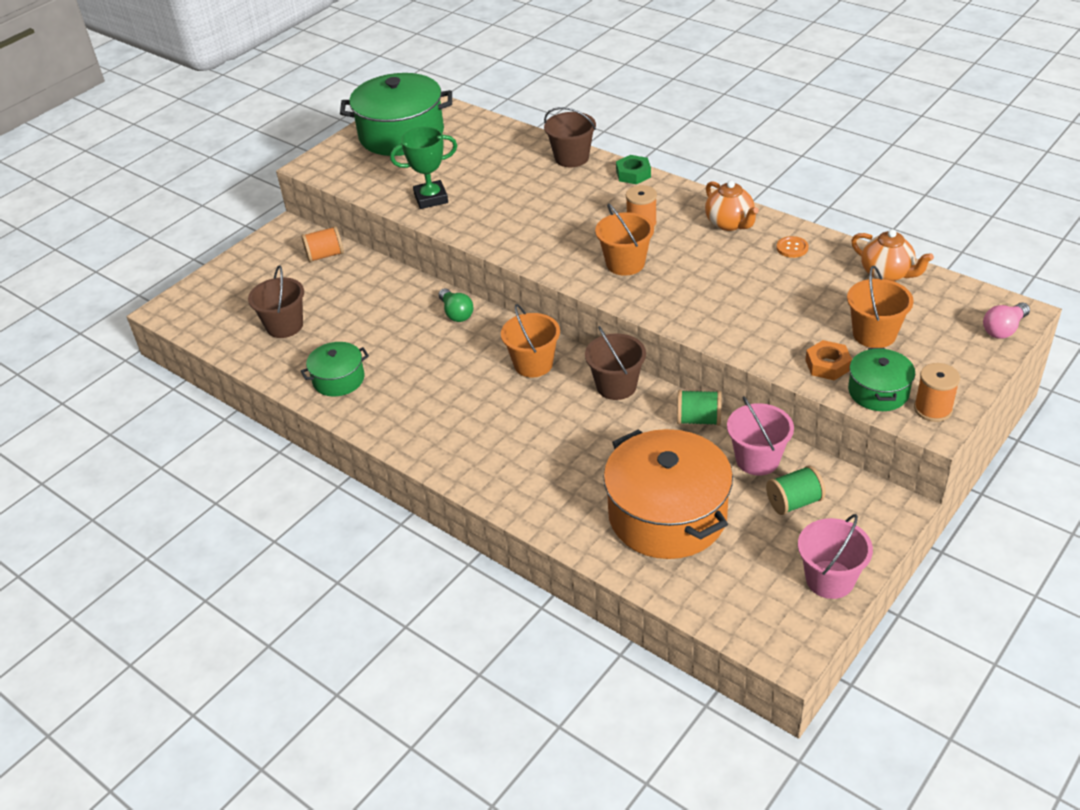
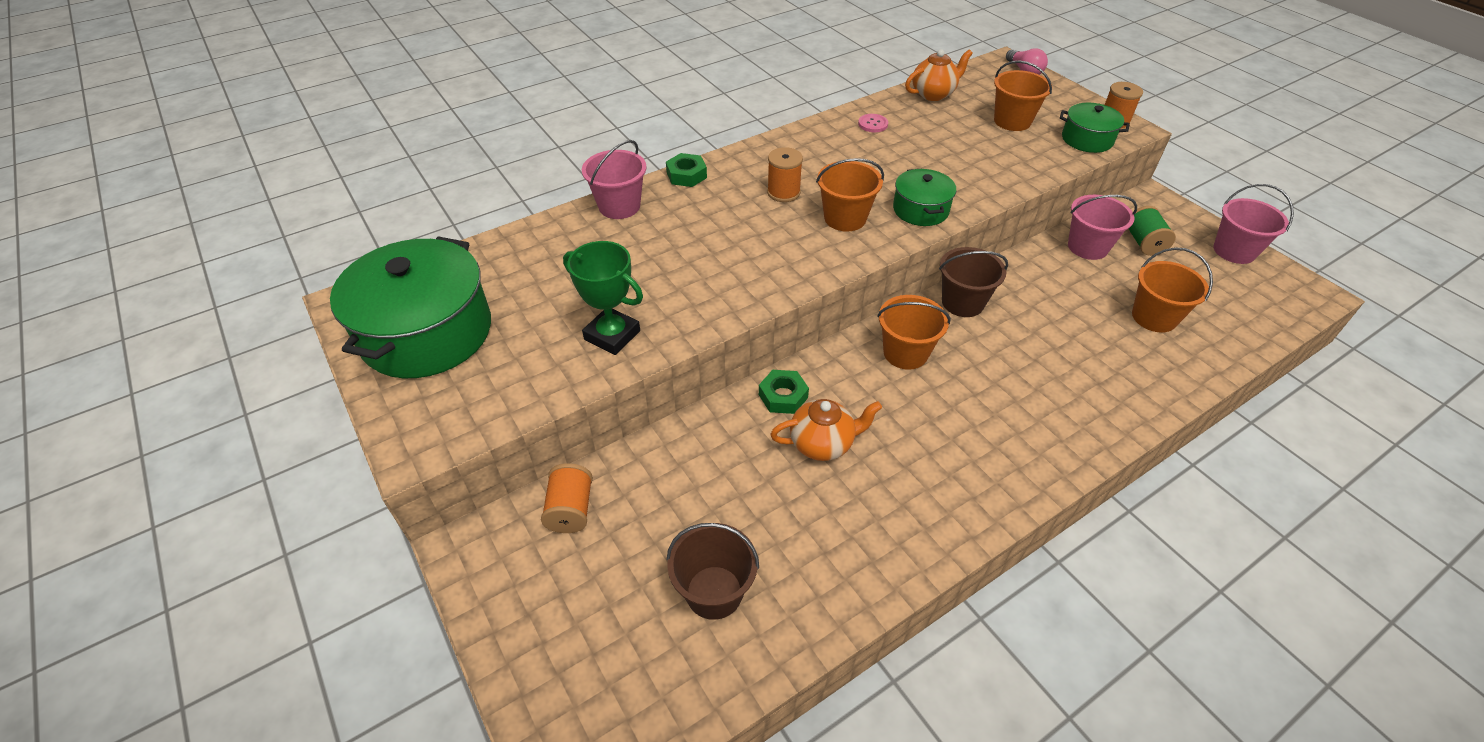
camera: 75 degrees left, 5 degrees up
(338, 379) = (865, 544): green pot -> green pot (920, 210)
(431, 198) = (612, 335): green trophy -> green trophy turned 60 degrees counterclockwise
(456, 313) = (783, 396): green light bulb -> green nut
(571, 158) = (619, 206): brown bucket -> pink bucket
(667, 515) = (1154, 317): orange pot -> orange bucket
(698, 420) = (1027, 265): green spool -> none
(729, 223) = (814, 144): orange teapot -> orange teapot (822, 444)
(792, 248) = (873, 124): orange button -> pink button
(827, 365) = (1046, 152): orange nut -> none

